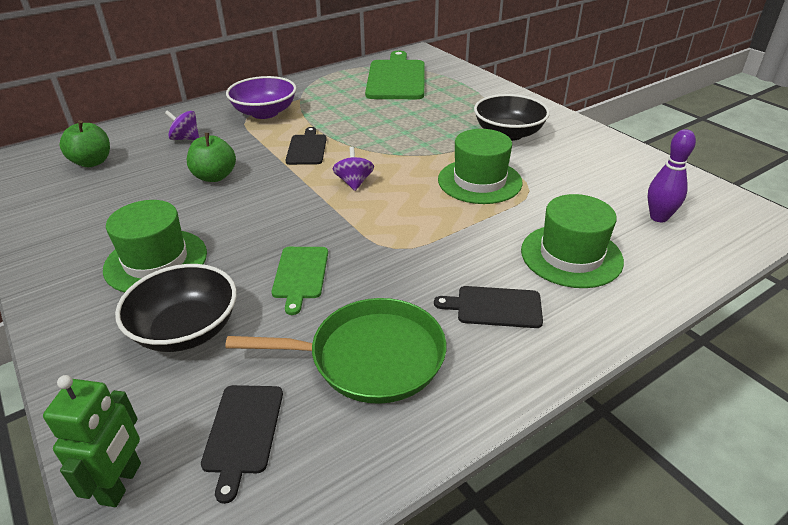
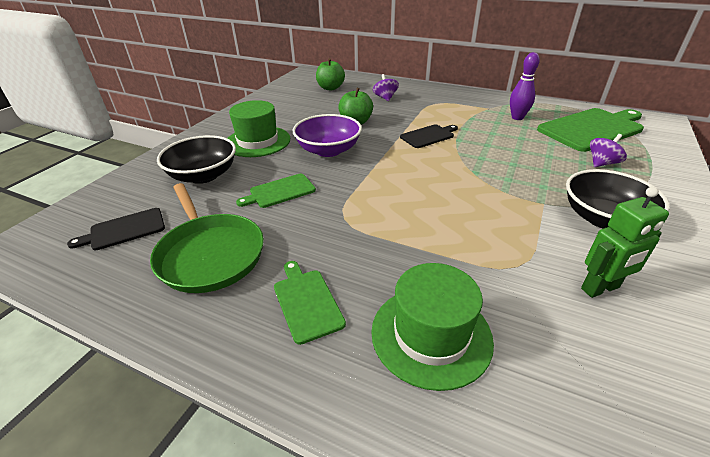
camera: 60 degrees right, 0 degrees up
(121, 483) = (81, 207): green robot -> green robot (600, 288)
(265, 112) = (451, 105): purple bowl -> purple bowl (328, 150)
(354, 182) = (409, 170): purple spinning top -> purple spinning top (602, 163)
(479, 181) = (490, 229): green hat -> none
(495, 307) = (307, 302): black cutting board -> green cutting board
(658, 217) = (601, 406): purple bowling pin -> purple bowling pin (517, 117)

